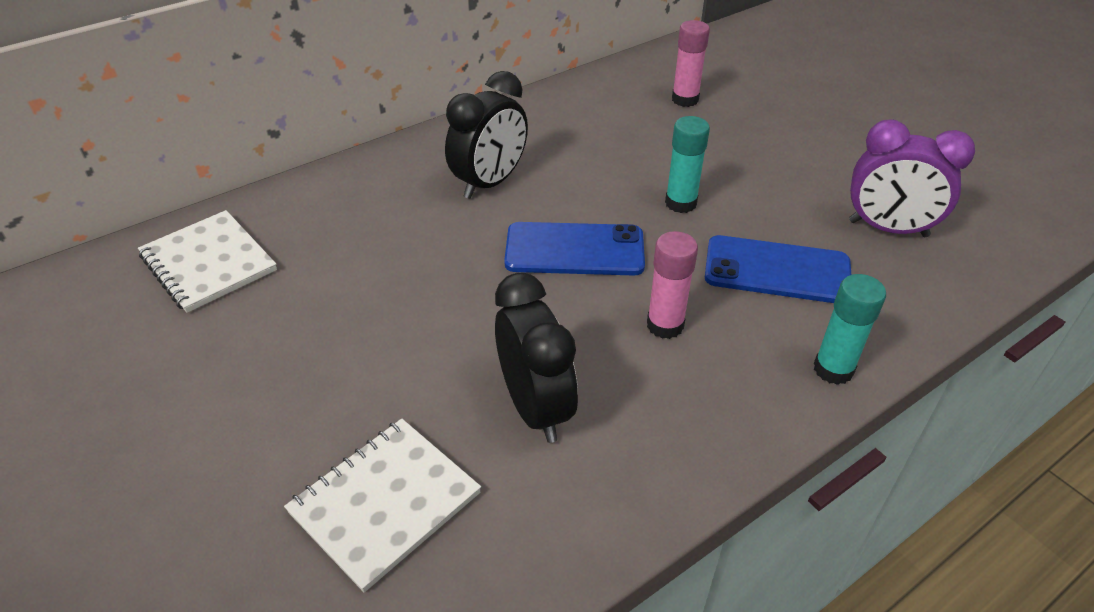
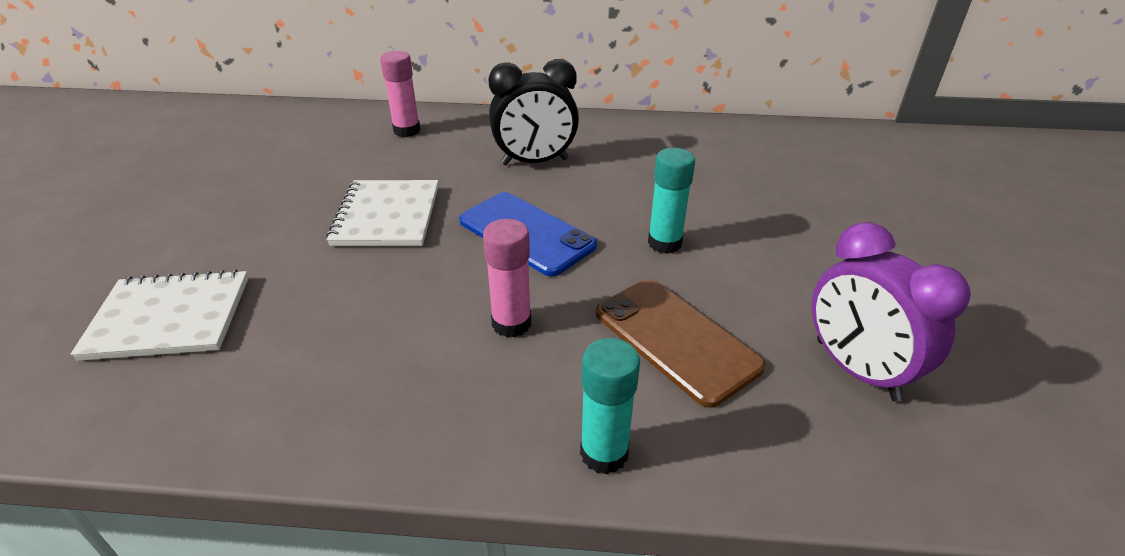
camera: 40 degrees right, 5 degrees down
(209, 263) = (306, 132): white notebook -> white notebook (387, 216)
(535, 408) = (335, 321): black clock -> none
(685, 99) = (788, 170): pink glue stick -> pink glue stick (407, 131)
(777, 270) = (676, 339): blue phone -> brown phone

